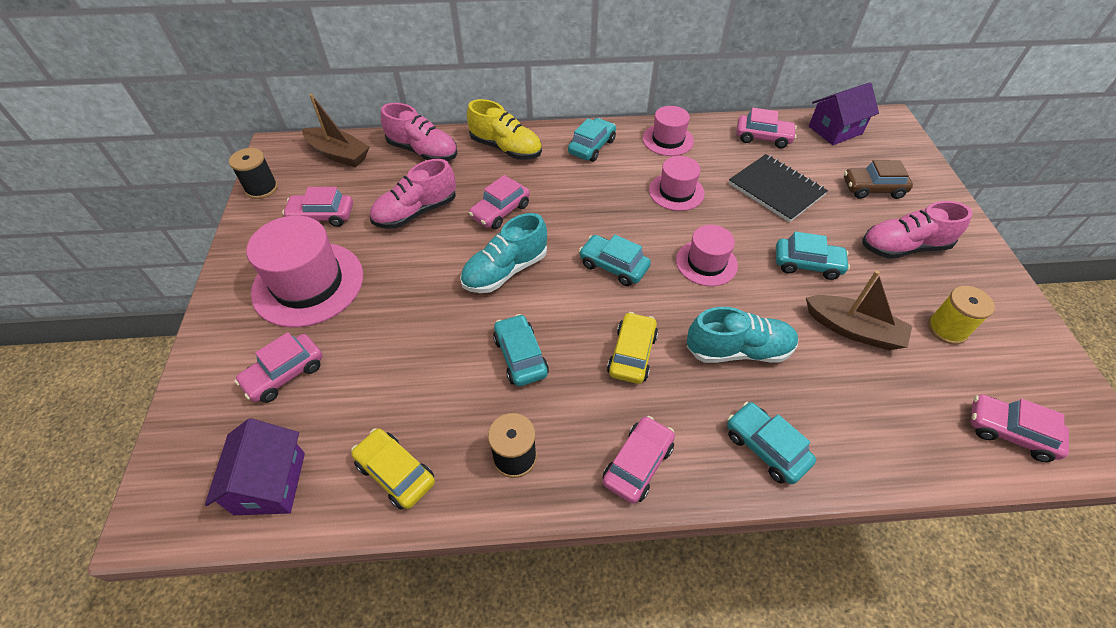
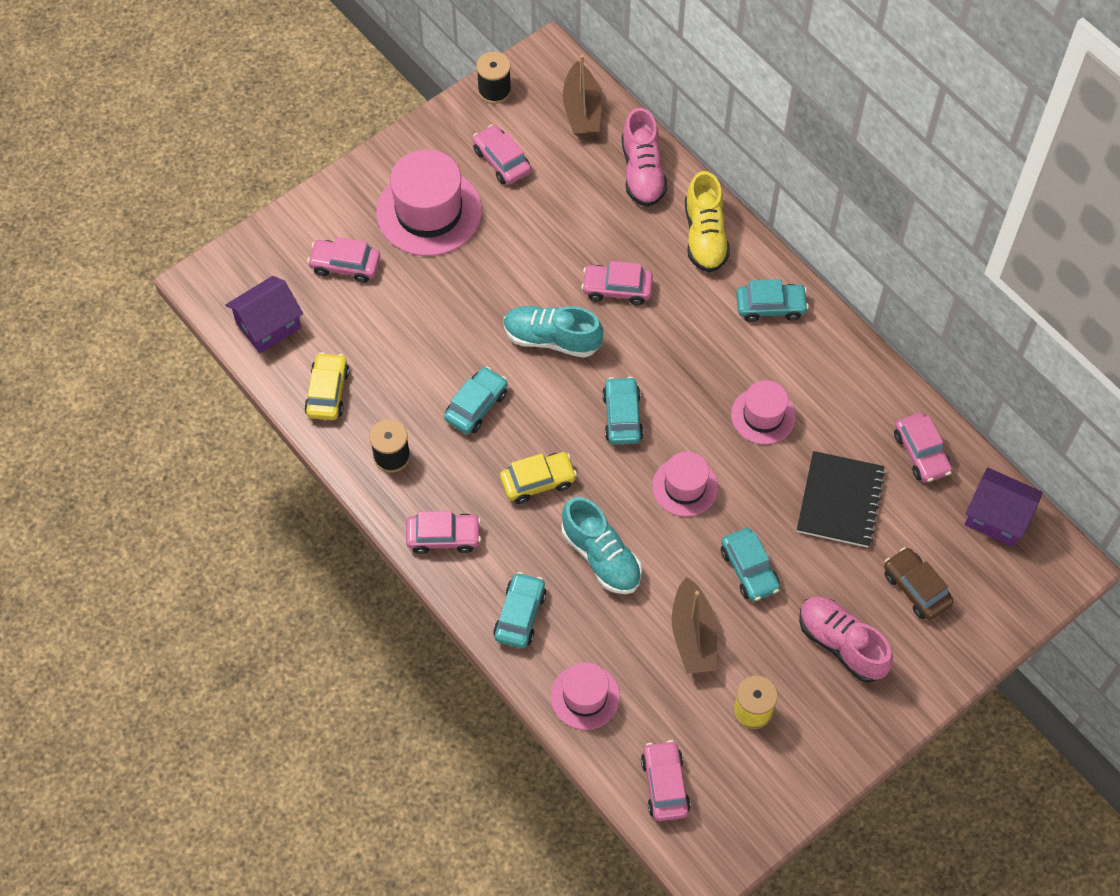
camera: 55 degrees right, 10 degrees up
(416, 212) = (563, 226): pink shoe -> none
(668, 140) = (840, 367): pink hat -> pink hat (585, 696)

